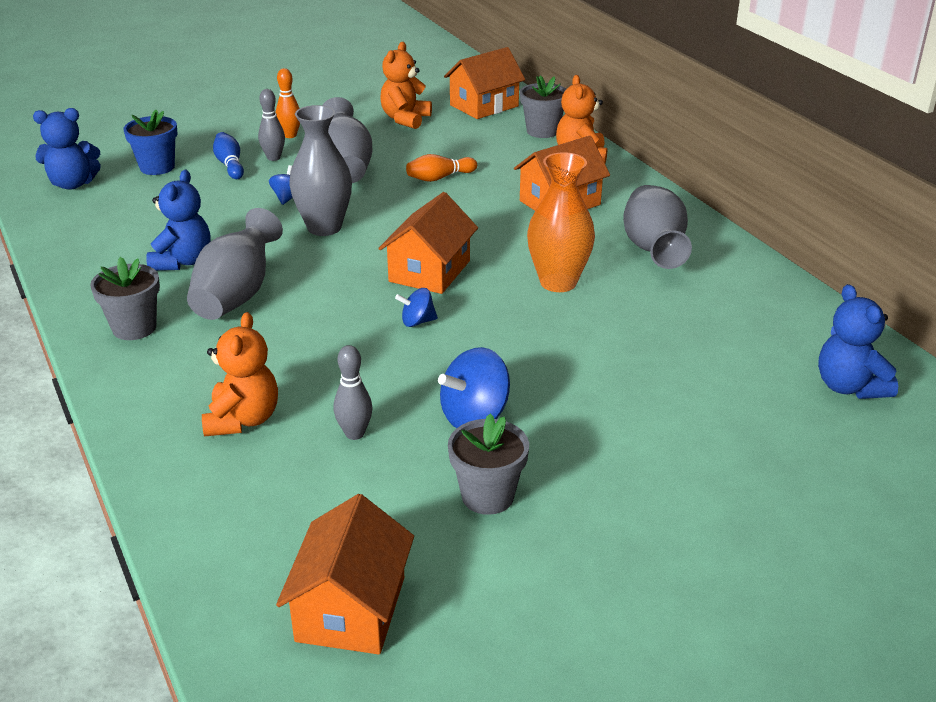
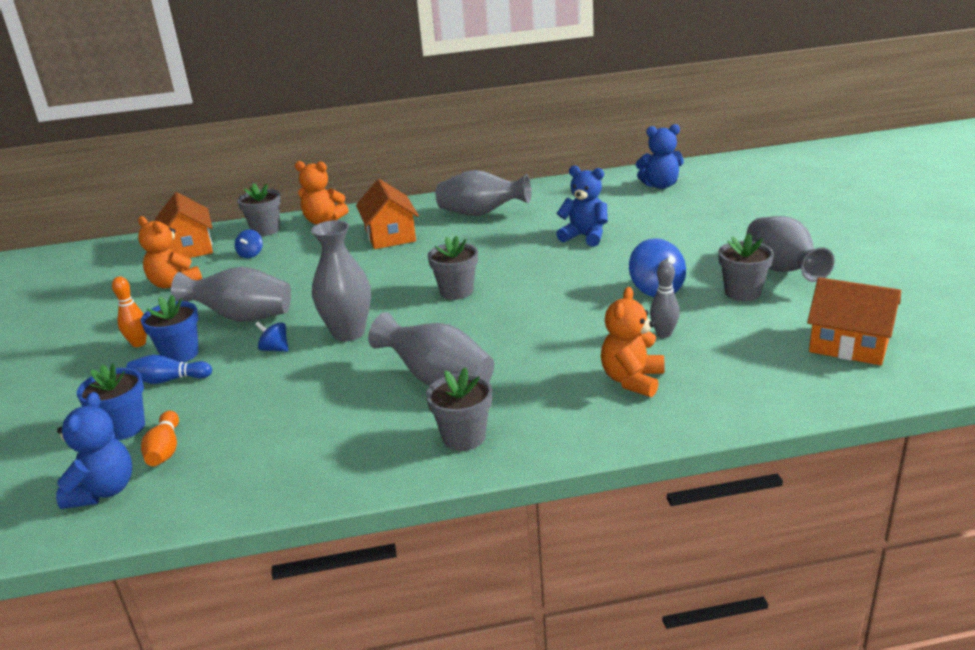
camera: 70 degrees left, 5 degrees down
(183, 261) = (355, 409): blue teddy bear -> blue teddy bear (585, 236)
(243, 420) = (632, 380): orange teddy bear -> orange teddy bear turned 90 degrees counterclockwise
(273, 158) = (180, 354): grey bowling pin -> blue flower pot
(417, 322) = (527, 301): blue spinning top -> blue spinning top (251, 254)
(430, 271) = (456, 291): orange house -> grey flower pot
(439, 178) = (305, 276): orange bowling pin -> orange bowling pin (165, 450)
(558, 282) = (503, 247): orange vase -> none
(575, 535) = (782, 270): none -> grey vase

